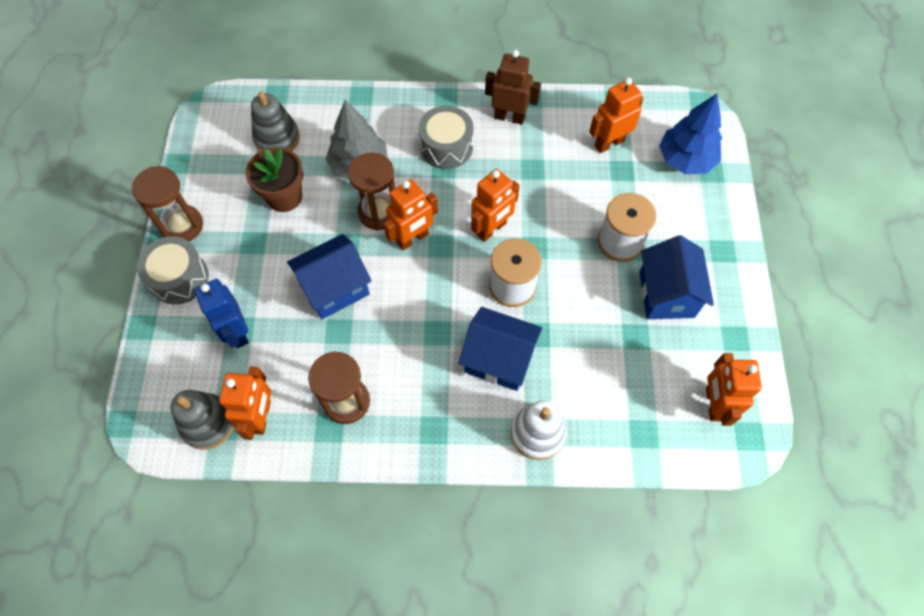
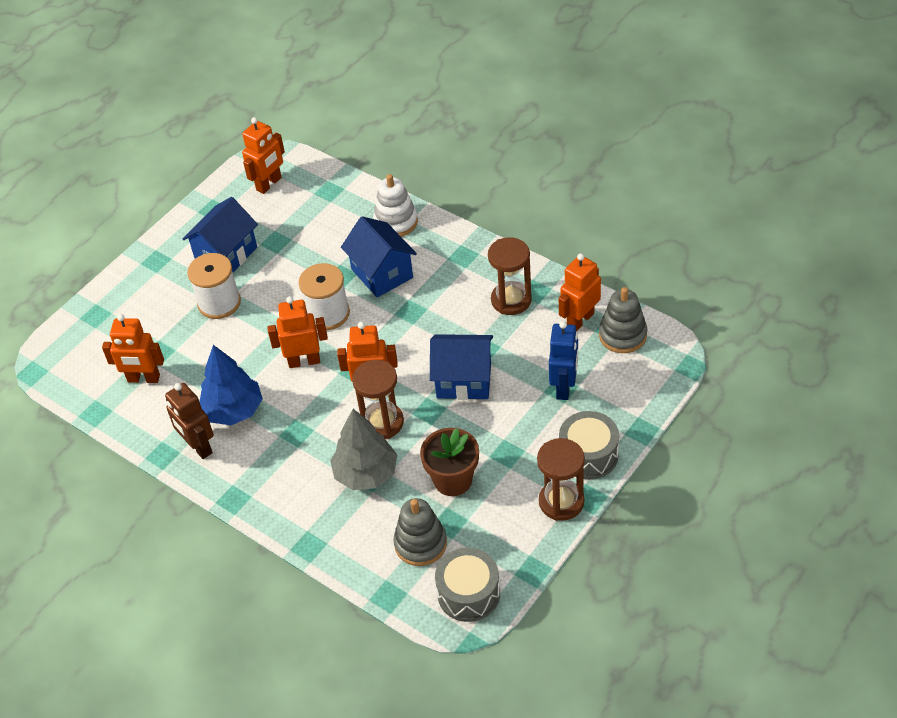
camera: 140 degrees left, 15 degrees down
(446, 147) = (277, 449): grey drum -> grey drum (469, 593)
(685, 160) = (103, 334): blue tree -> blue tree (233, 410)

